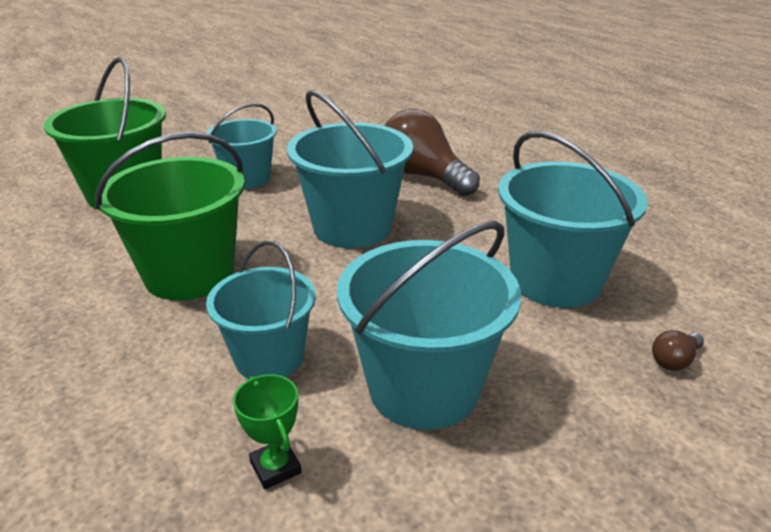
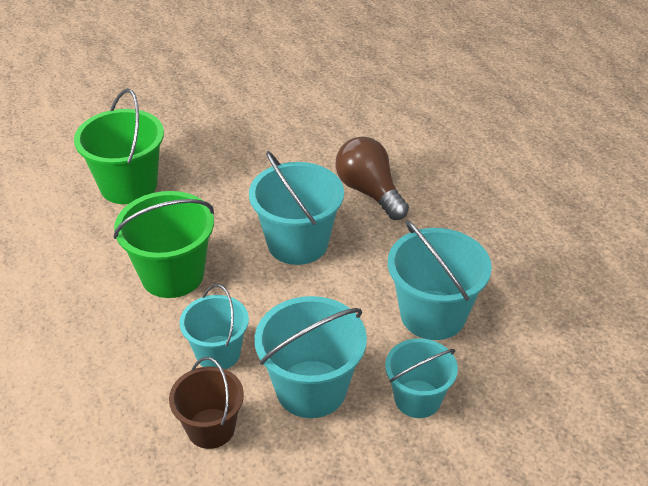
camera: 10 degrees right, 10 degrees up
(247, 179) = (225, 179): turquoise bucket -> turquoise bucket (417, 399)
(275, 467) = (211, 428): green trophy -> brown bucket
(674, 360) = (484, 392): brown light bulb -> none

